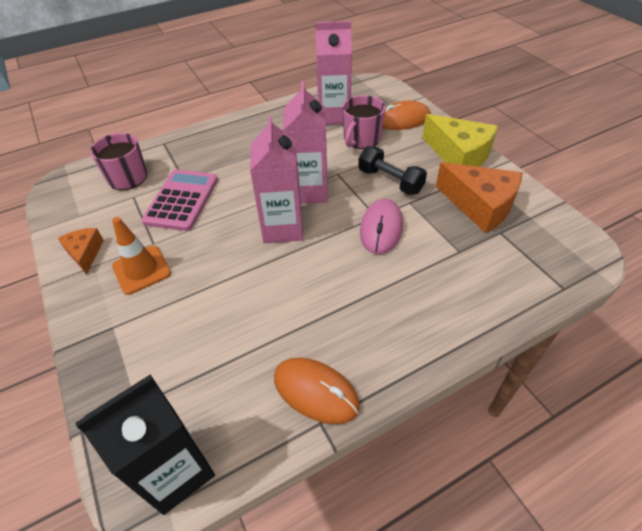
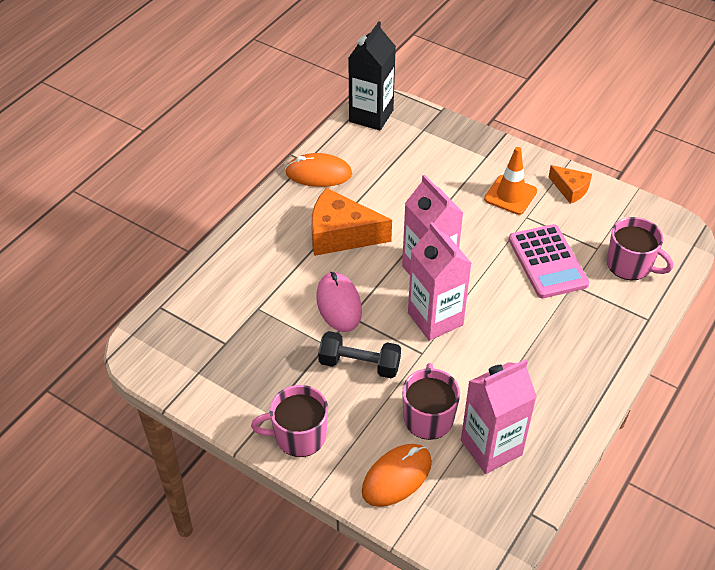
camera: 150 degrees right, 0 degrees up
(459, 155) = (299, 436): yellow cheese -> pink mug
(480, 205) = (253, 368): orange cheese -> orange cheese (341, 234)

